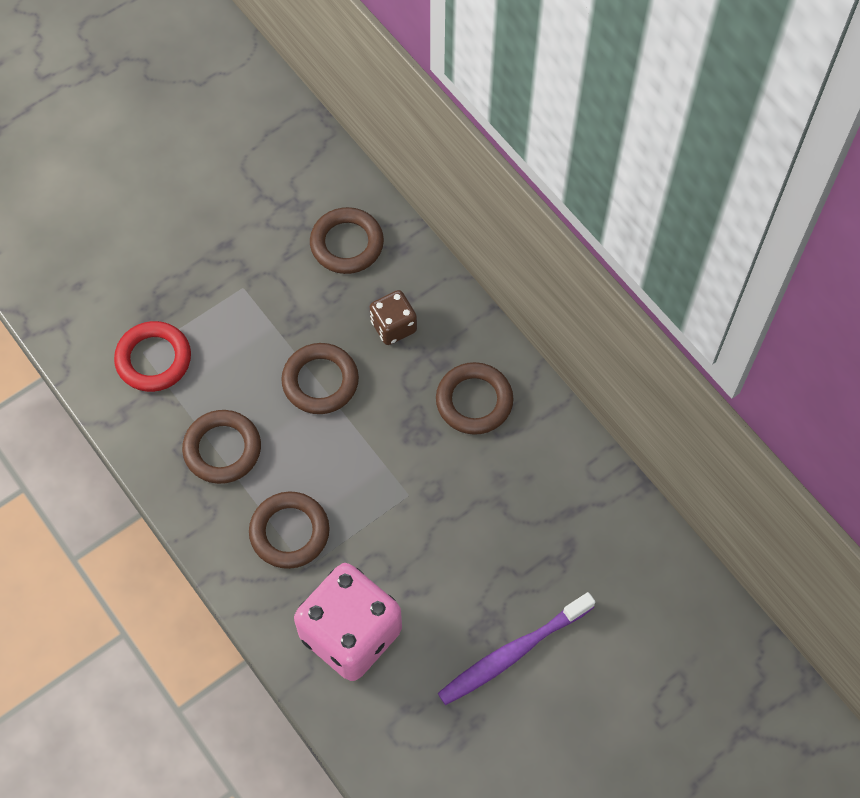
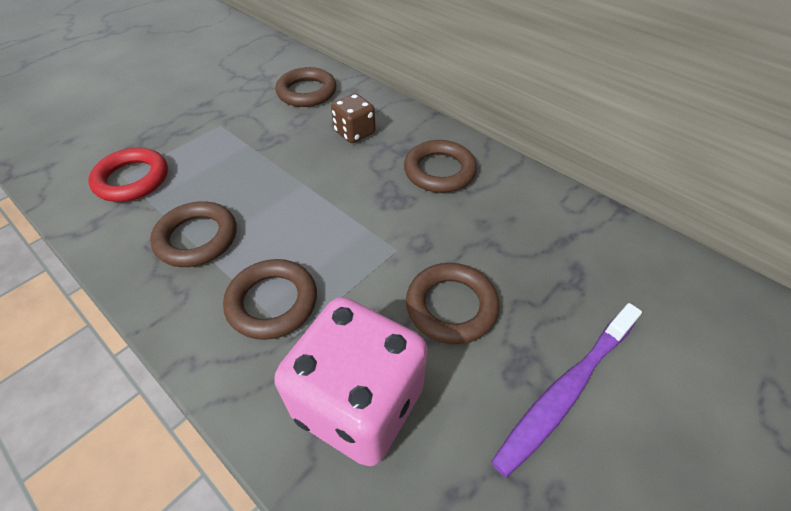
camera: 10 degrees left, 15 degrees down
(320, 381) = (294, 175): brown ring -> brown ring (451, 306)

